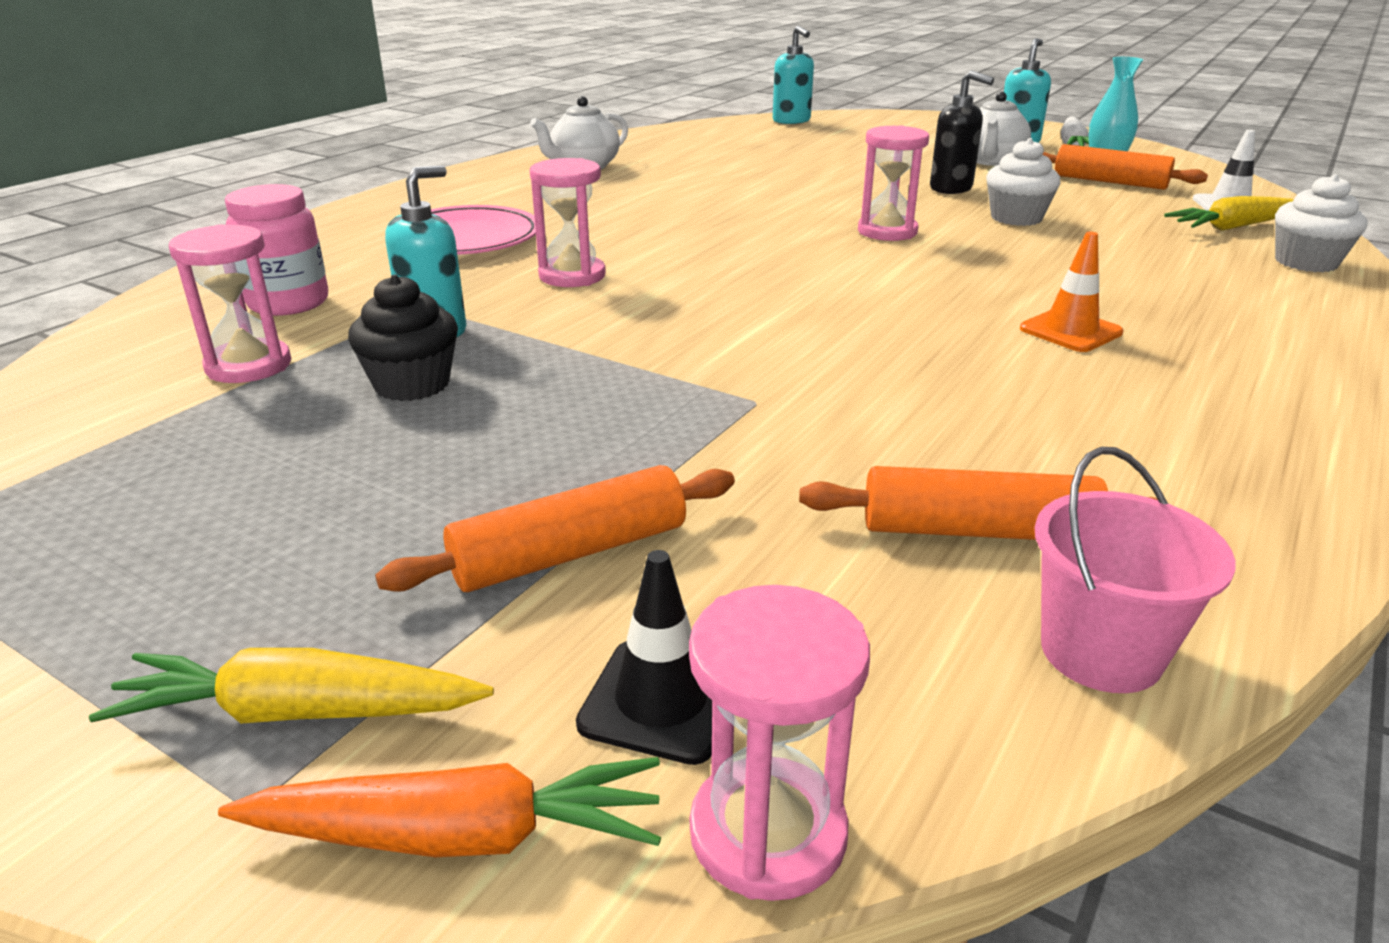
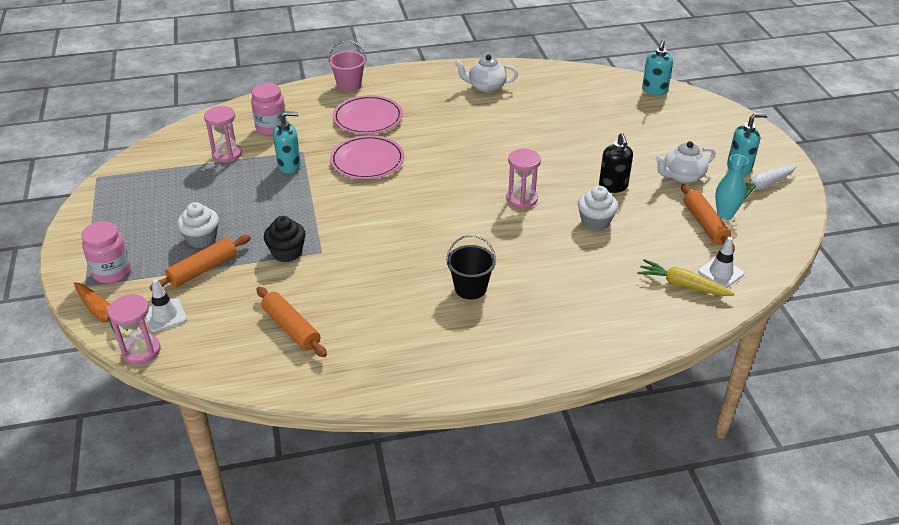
camera: 45 degrees right, 10 degrees up
(298, 712) = (112, 272): yellow carrot -> pink jar
(412, 384) = (252, 187): black cupcake -> black cupcake (287, 252)
(570, 553) = (203, 269): orange rolling pin -> orange rolling pin turned 60 degrees counterclockwise
(572, 276) = (367, 160): pink hourglass -> pink plate
(661, 701) = (165, 315): black traffic cone -> white traffic cone
(1070, 331) = (470, 288): orange traffic cone -> black bucket
(1101, 652) = (254, 371): pink bucket -> pink bucket (349, 85)
(1305, 262) = (655, 321): white cupcake -> white cupcake (202, 239)

